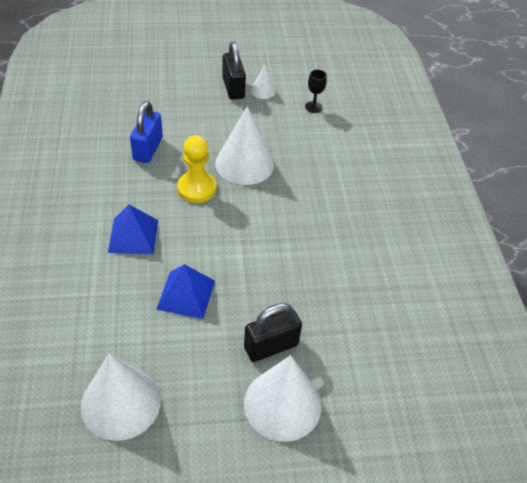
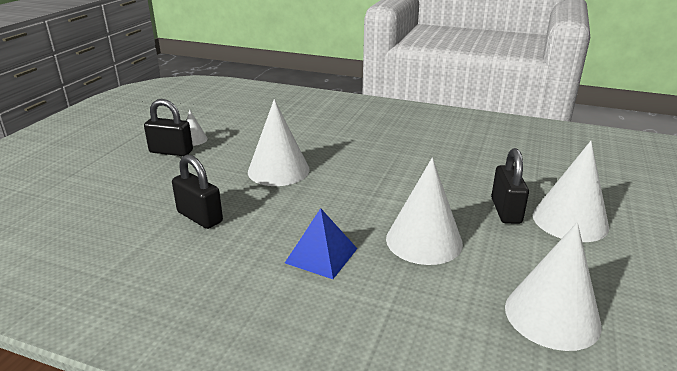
camera: 60 degrees left, 20 degrees down
(148, 149) = (199, 217): blue padlock -> black padlock
(186, 294) = (424, 241): blue pyramid -> white cone
(197, 188) = (287, 202): yellow pawn -> none
(313, 107) = (243, 125): black goblet -> none

